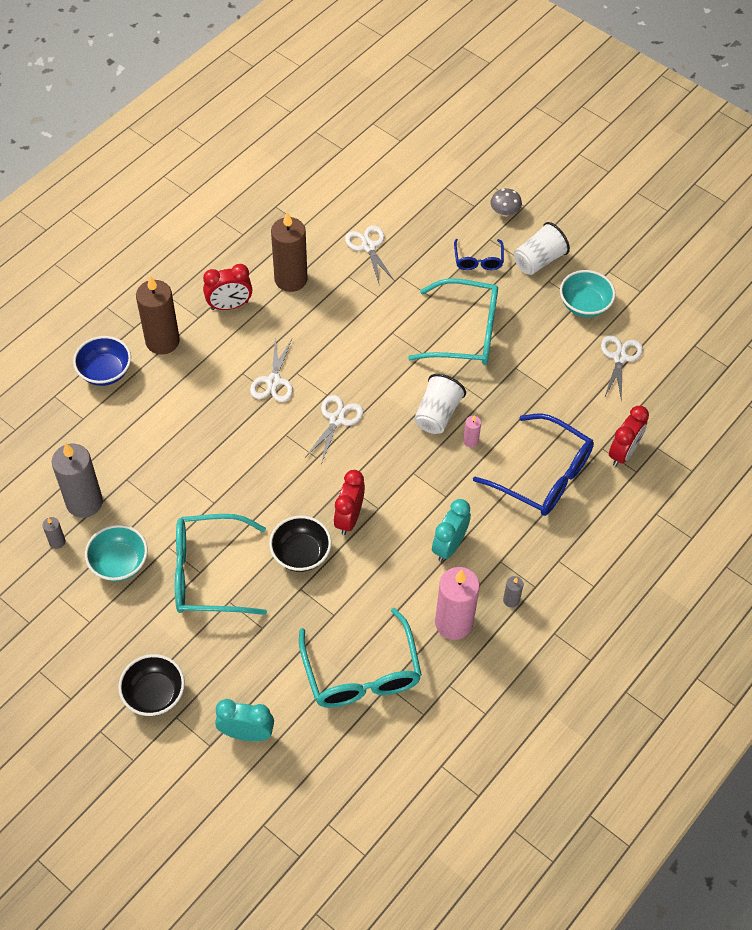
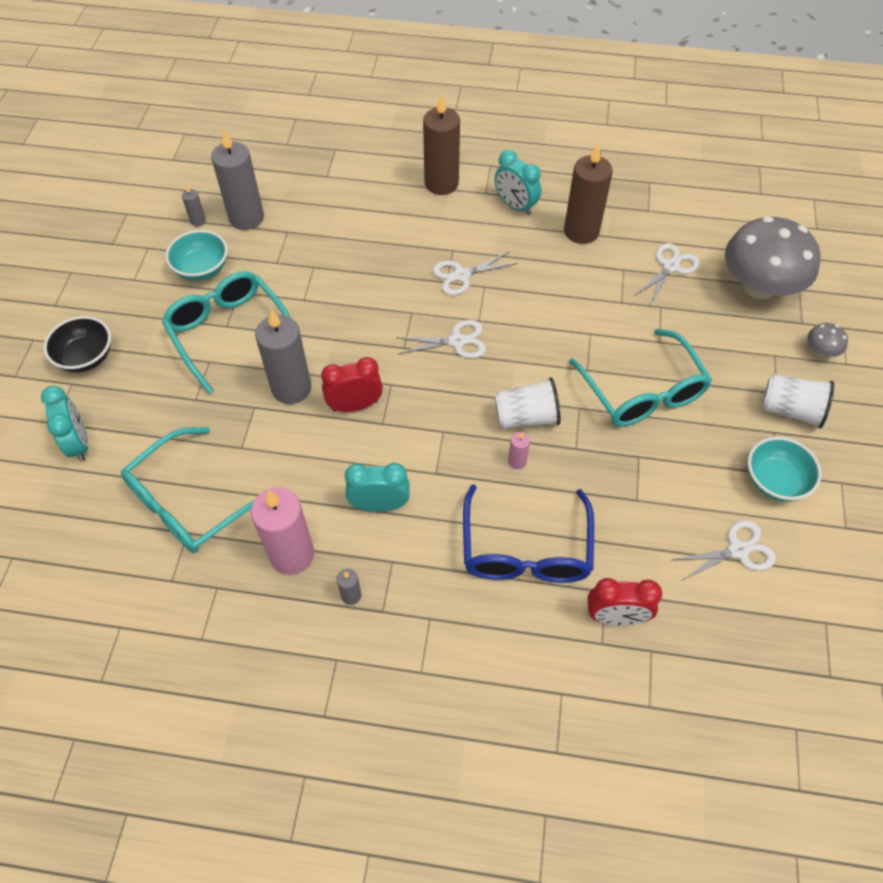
camera: 60 degrees right, 0 degrees up
(105, 372) = (382, 165): blue bowl -> none
(229, 306) = (515, 206): red clock -> turquoise clock
(301, 554) = (291, 388): black bowl -> grey candle
(426, 208) = (759, 286): none -> grey mushroom
(478, 260) = (739, 359): blue glasses -> none

